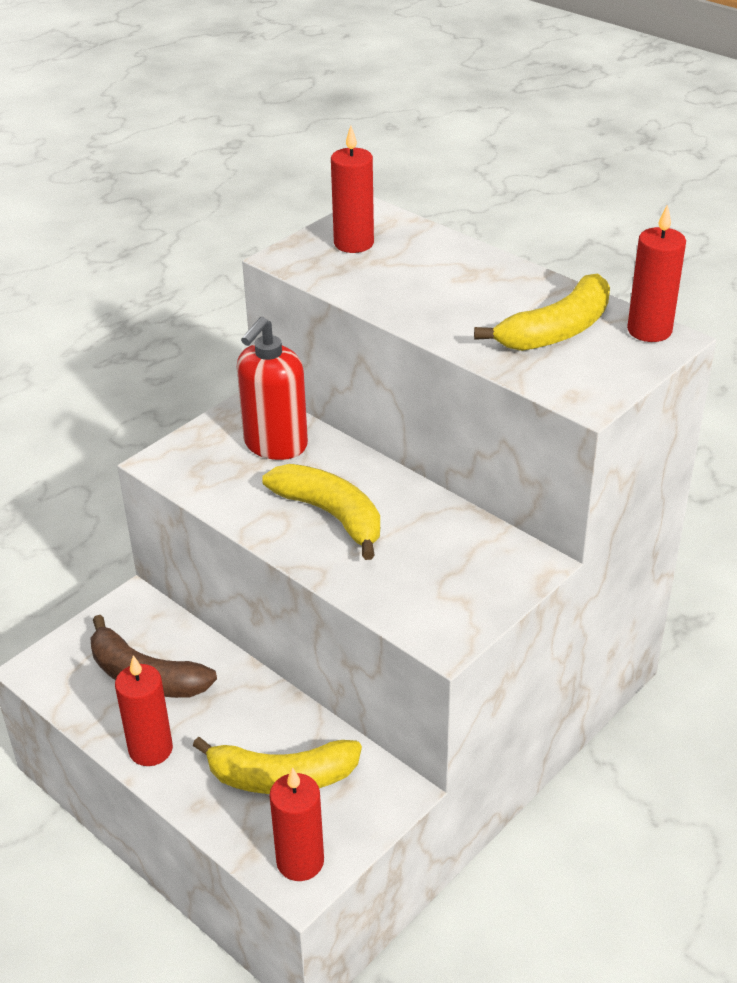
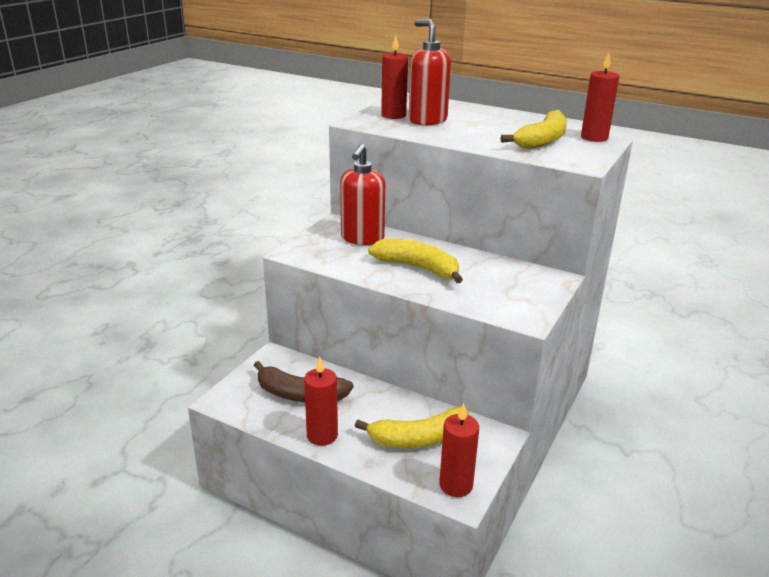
camera: 15 degrees left, 10 degrees down
(400, 261) = (427, 120): none -> red soap dispenser

